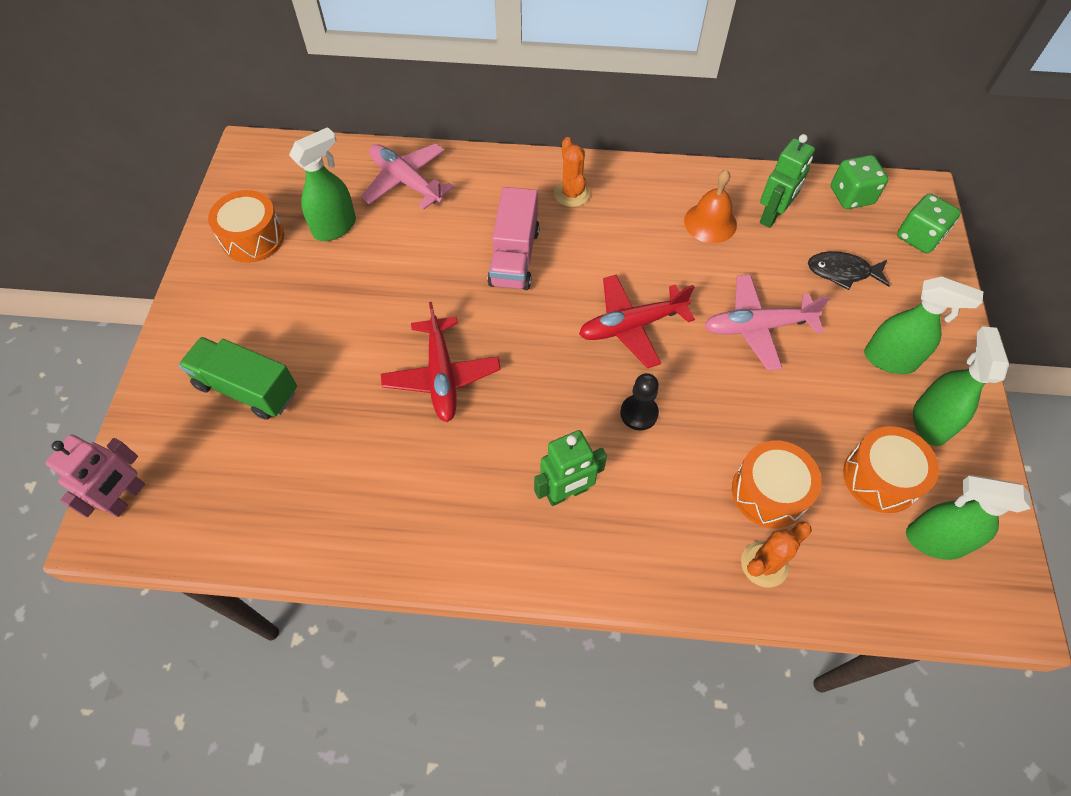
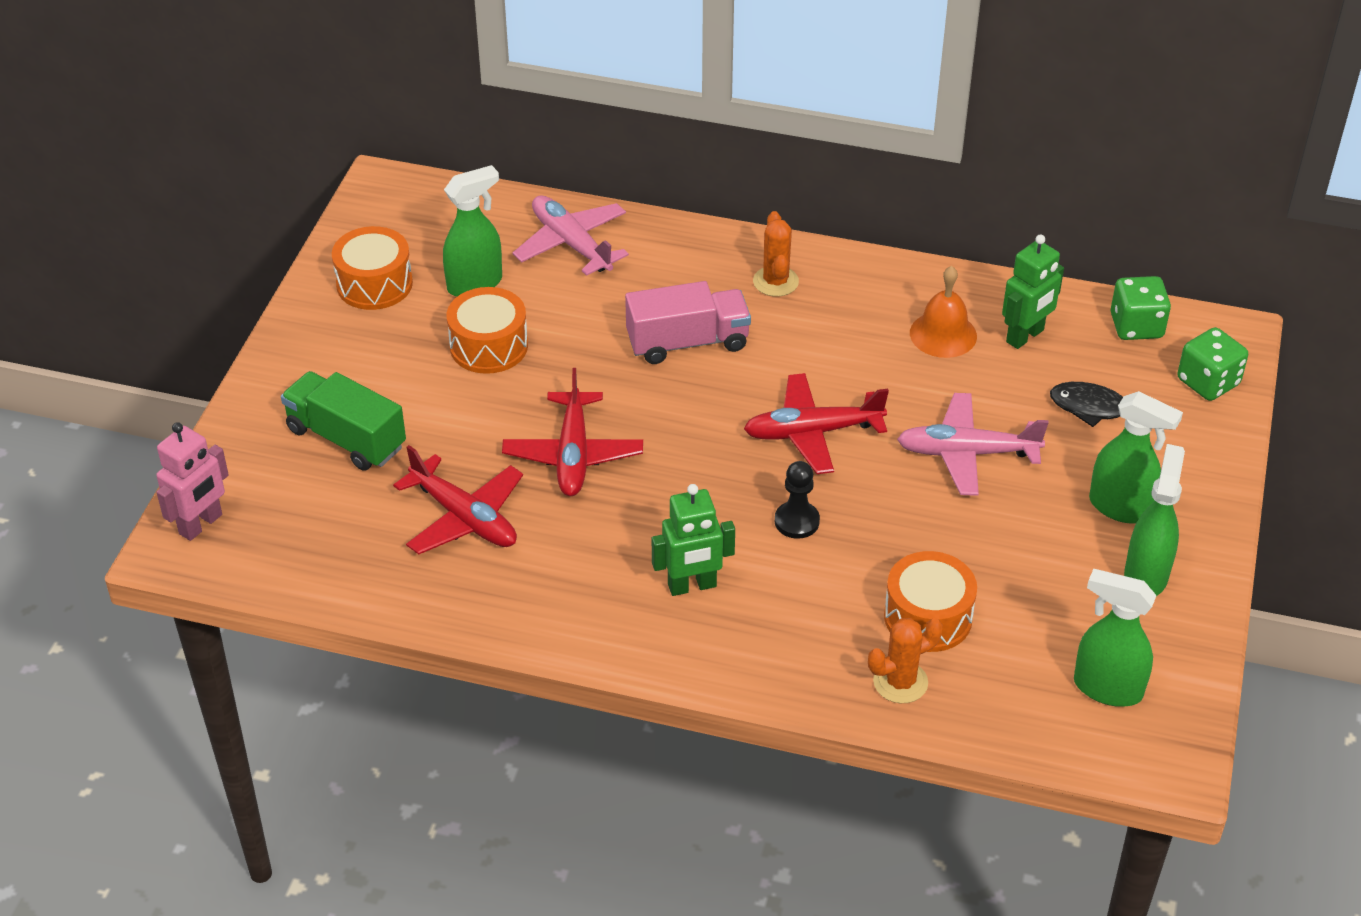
camera: 10 degrees right, 15 degrees down
(360, 453) = (465, 518): none -> red plane
(514, 257) = (687, 342): pink truck -> pink truck turned 120 degrees counterclockwise
(880, 478) = (1065, 621): orange drum -> orange drum (489, 346)

